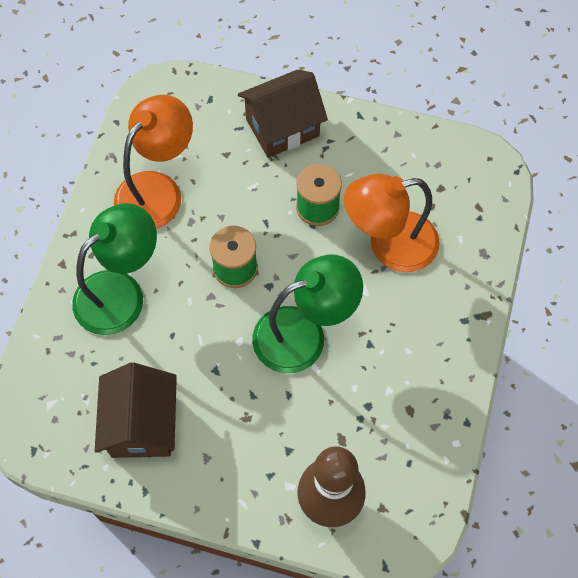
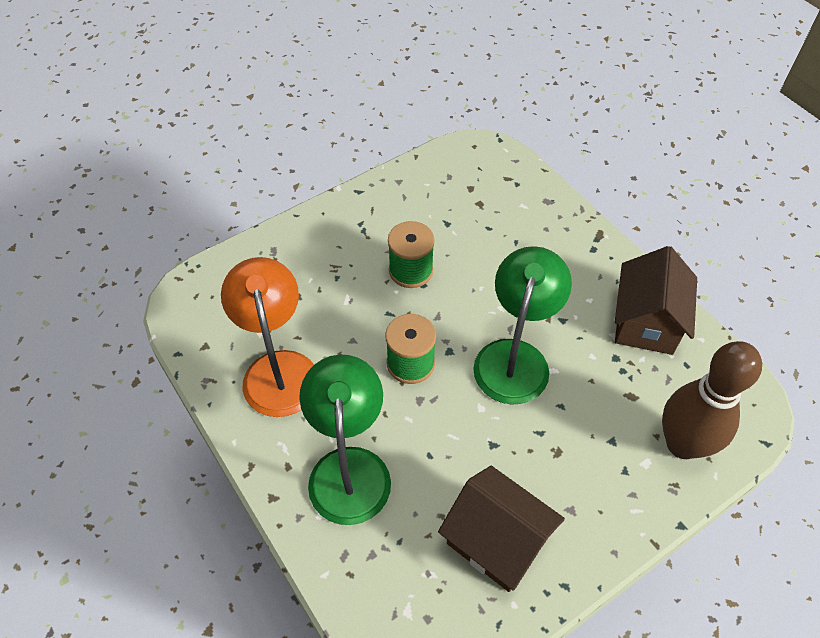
camera: 50 degrees left, 10 degrees down
(282, 127) = (315, 244): brown house -> brown house (646, 322)
(389, 245) = (488, 249): orange lamp -> none

